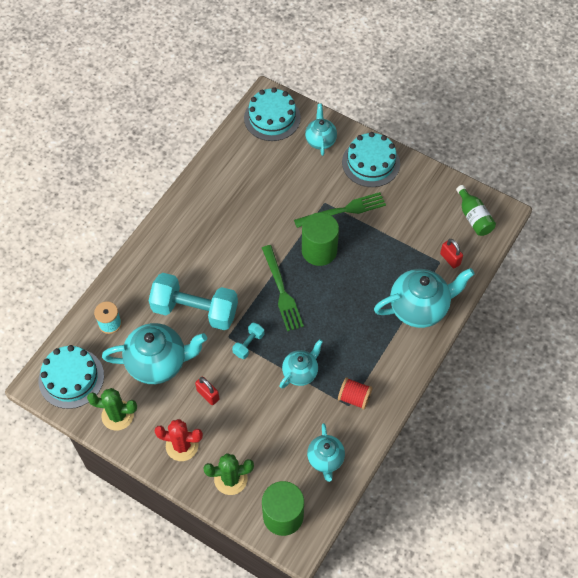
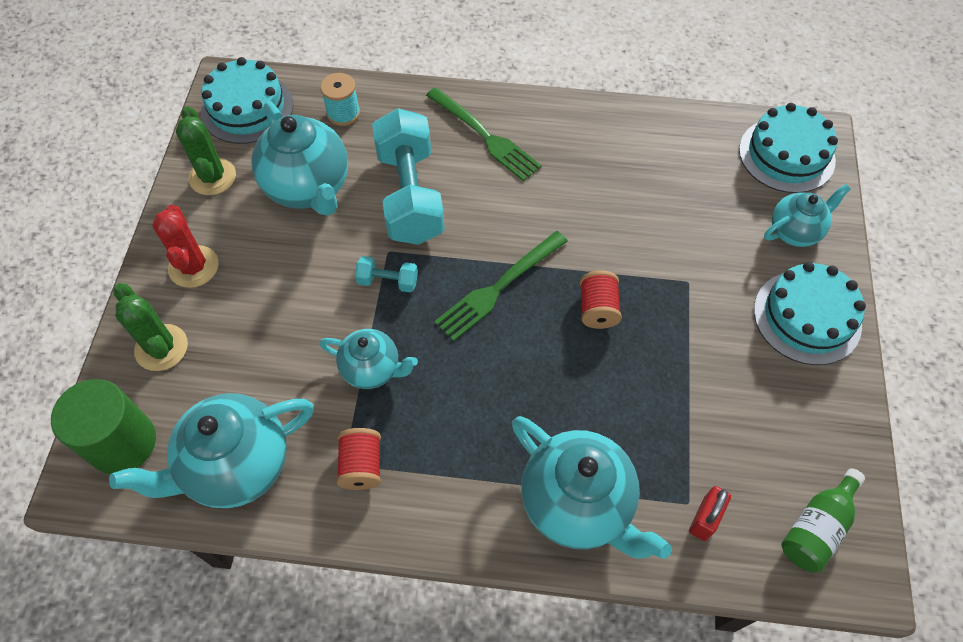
camera: 65 degrees right, 0 degrees up
(208, 395) = (284, 265): red padlock -> none
(319, 250) = (597, 309): green cylinder -> red spool
(325, 459) = (236, 466): turquoise teapot -> turquoise teapot, size x1.71
(343, 210) = (691, 313): green fork -> green fork (485, 136)

